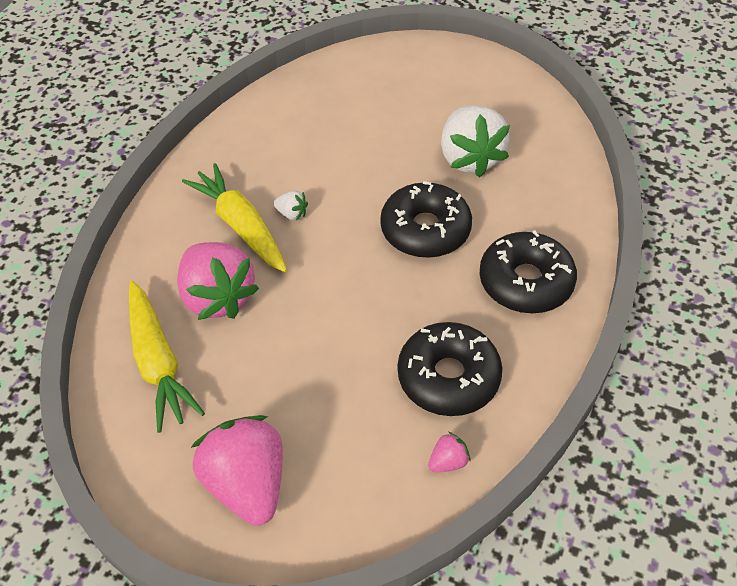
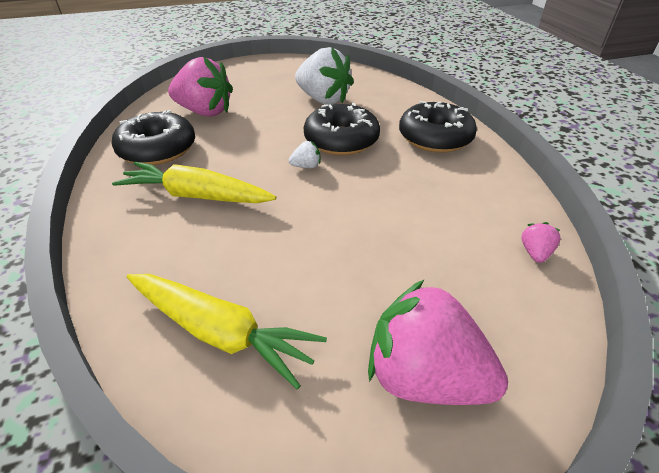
camera: 40 degrees left, 10 degrees down
(218, 297) = (227, 250): pink strawberry -> pink strawberry (205, 112)
(292, 214) = (233, 171): white strawberry -> white strawberry (306, 166)
(448, 377) = (463, 205): black donut -> black donut (158, 149)

